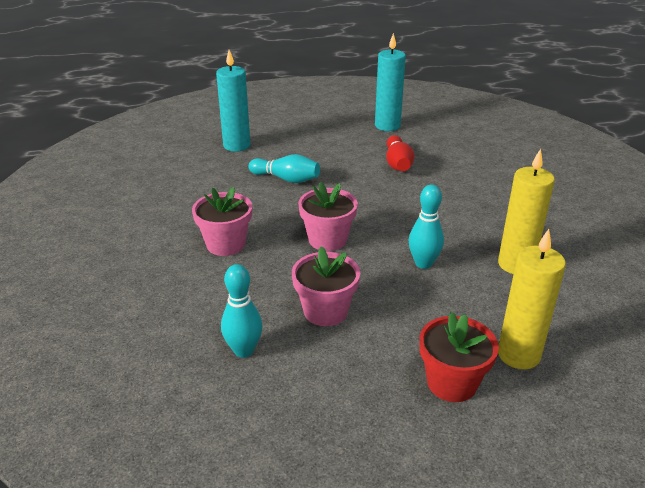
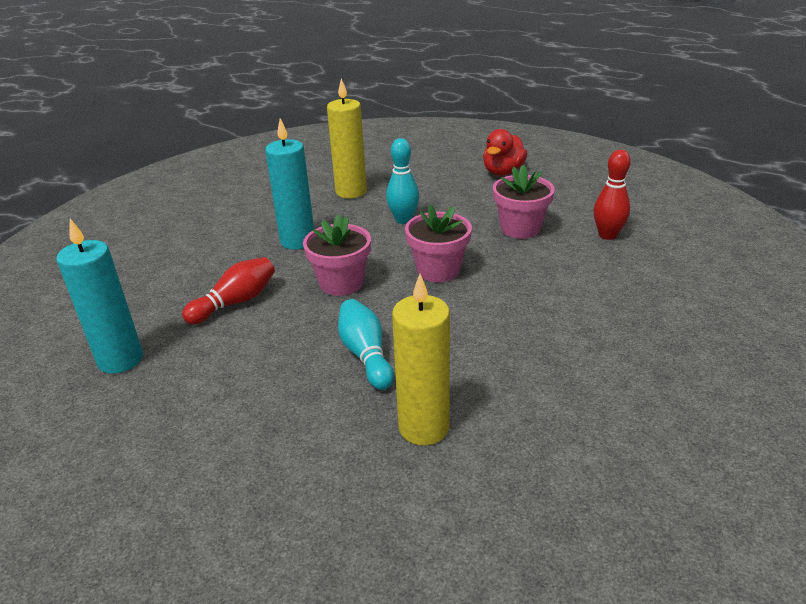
camera: 130 degrees left, 0 degrees up
(226, 244) = (532, 315): pink flower pot -> pink flower pot (341, 283)
(236, 145) = (329, 461): turquoise candle -> turquoise candle (297, 241)
(244, 350) = (607, 235): turquoise bowling pin -> red bowling pin
(452, 383) = (503, 172): red flower pot -> red duck
(518, 355) = (447, 165): yellow candle -> yellow candle (424, 427)

